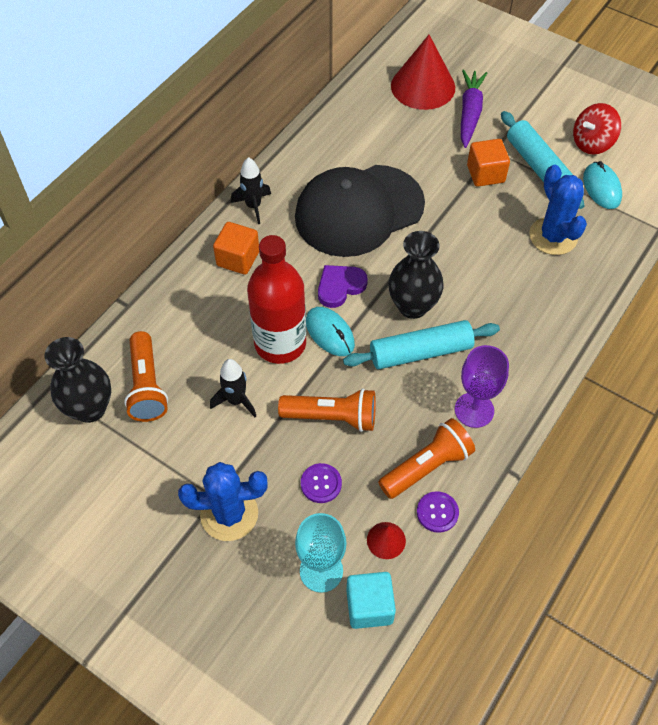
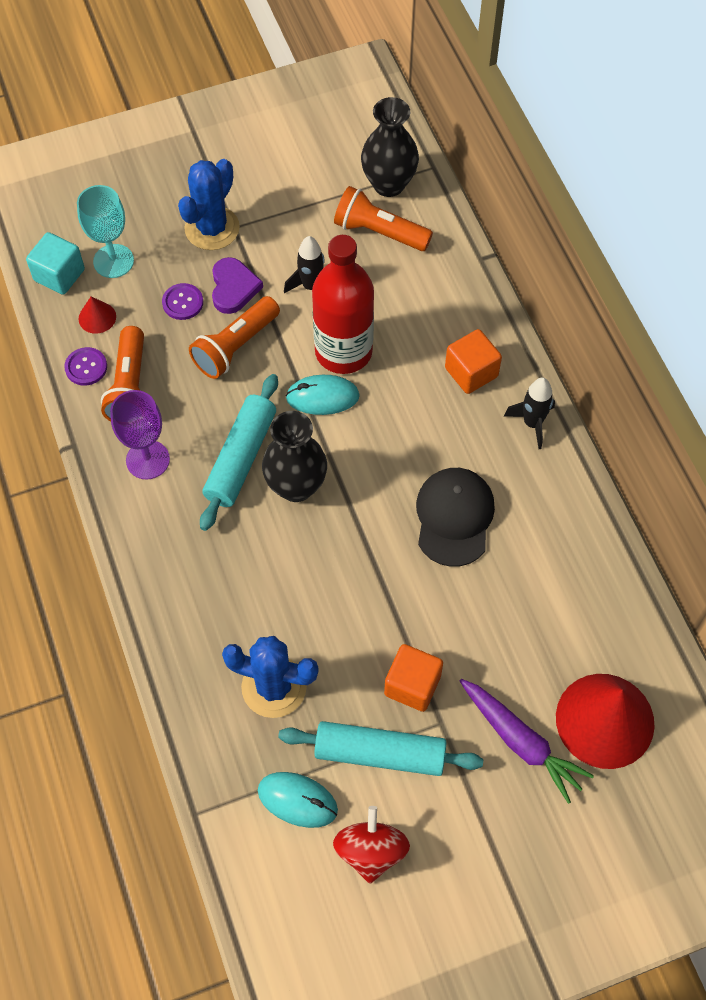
camera: 125 degrees right, 5 degrees up
(340, 286) = (369, 438): purple heart -> purple heart (233, 288)
(359, 210) = (454, 517): black cap -> black cap, size x0.61

